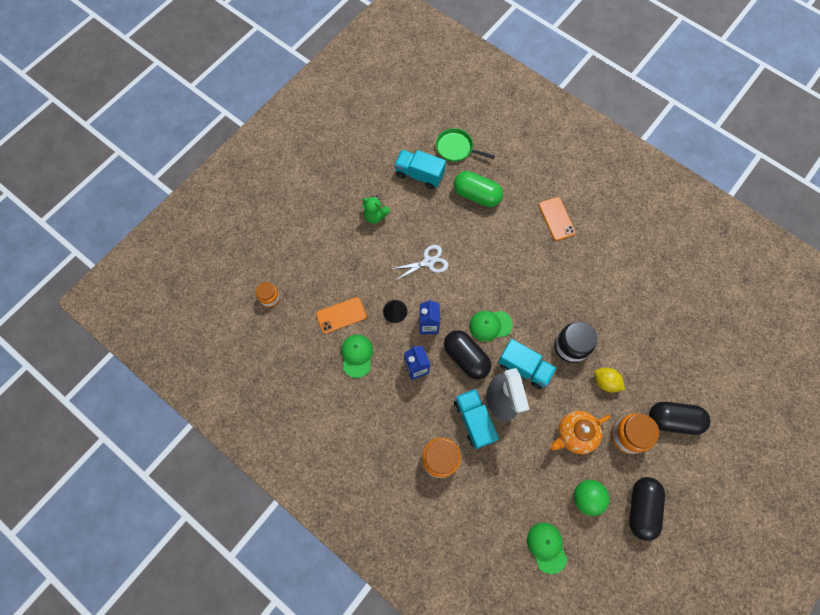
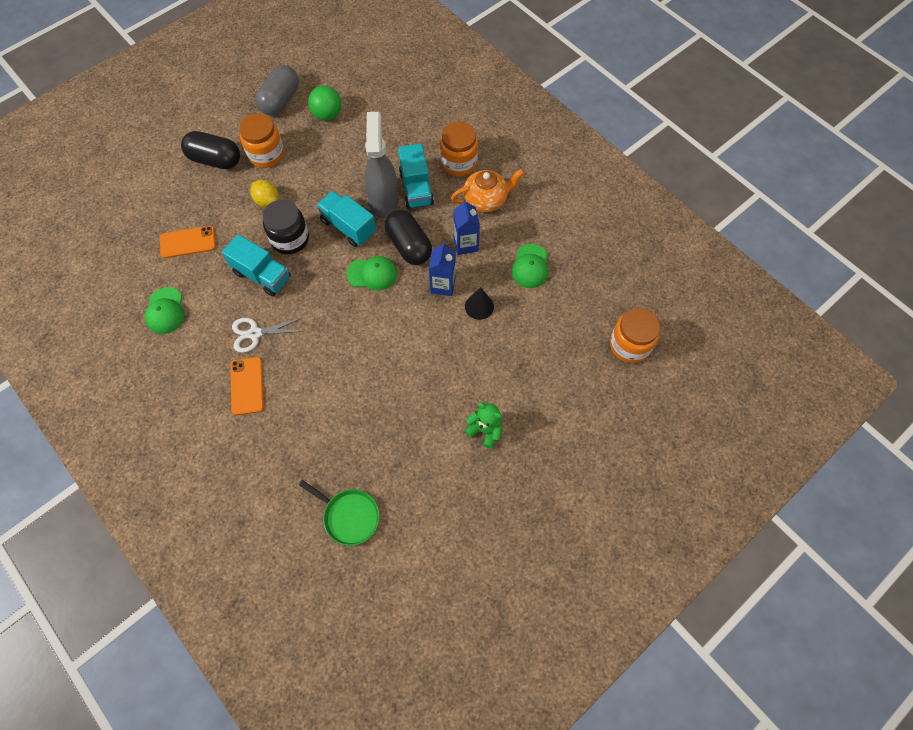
camera: 170 degrees left, 5 degrees down
(270, 298) = (629, 345): orange jar -> orange jar, size x1.64
(341, 315) = (544, 311): orange phone -> orange phone (188, 242)
(419, 175) = (412, 481): turquoise truck -> turquoise truck (262, 275)
(428, 262) = (427, 357): white scissors -> white scissors (255, 333)
(476, 195) = (341, 437): green capsule -> none
(546, 547) = (377, 87): green cap -> green cap (165, 311)
(575, 434) = (318, 162): orange teapot -> orange teapot (486, 200)
(641, 508) = (280, 100): black capsule -> grey capsule

